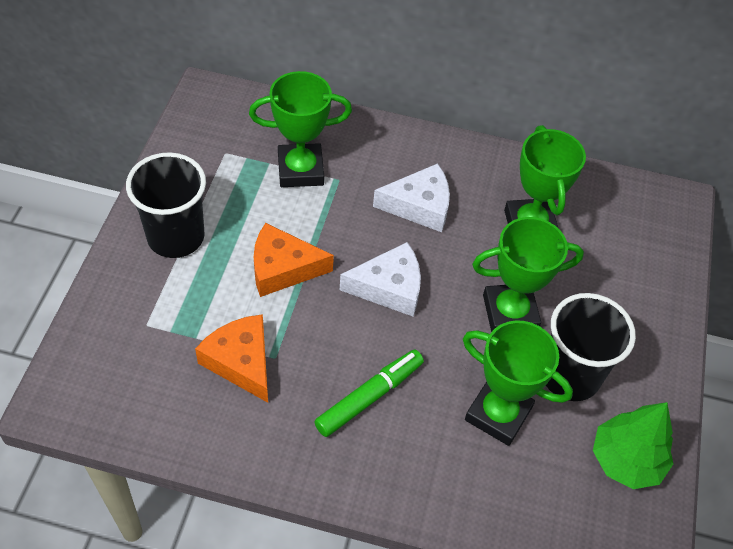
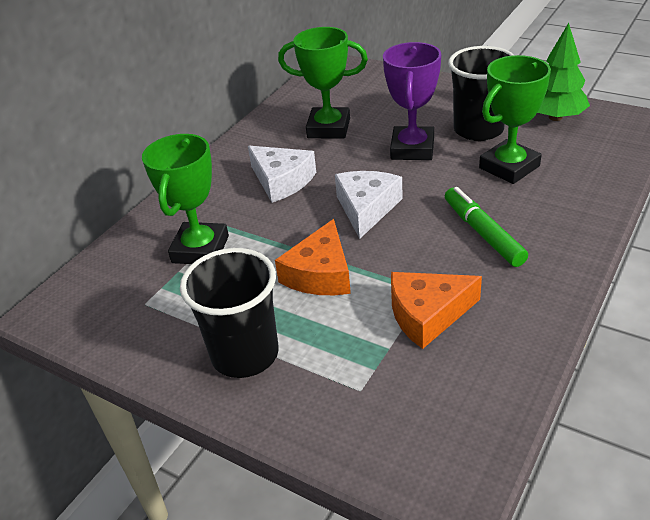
camera: 65 degrees left, 15 degrees down
(419, 206) = (281, 181): white cheese -> white cheese turned 120 degrees clockwise
(510, 313) = (412, 149): green trophy -> purple trophy

